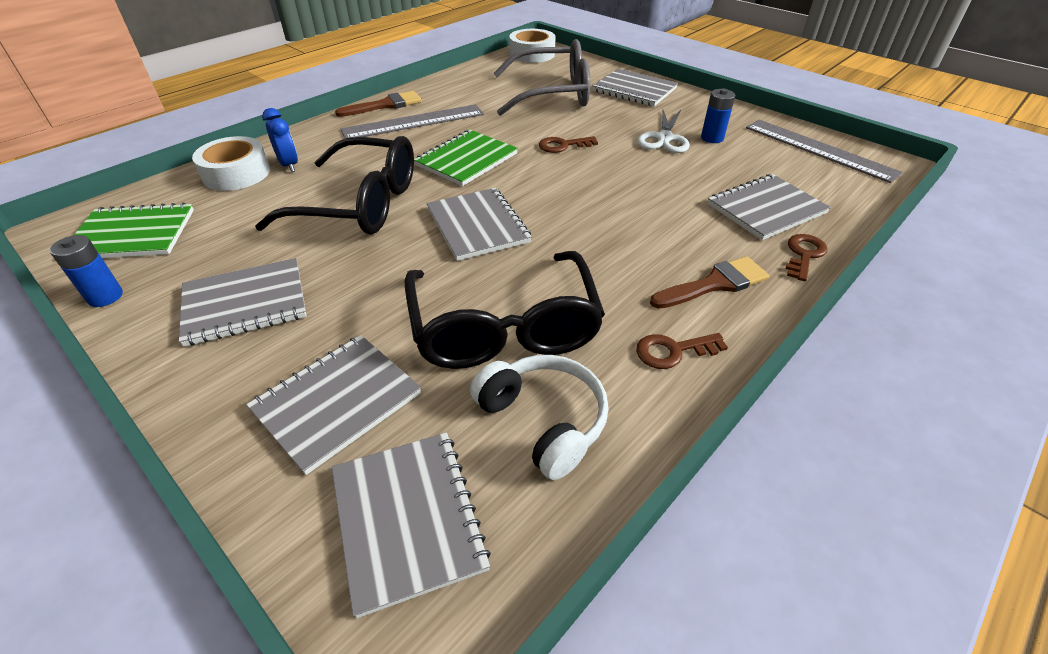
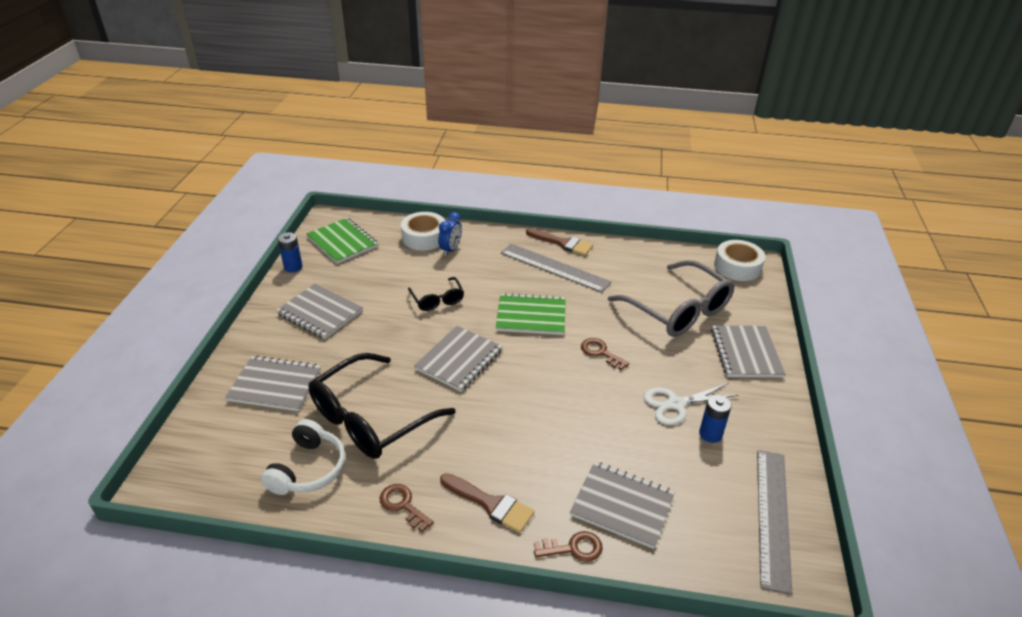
camera: 55 degrees right, 5 degrees down
(360, 204) = (437, 300): black glasses -> black glasses, size x0.50
(408, 519) = (221, 448): grey notebook -> none

